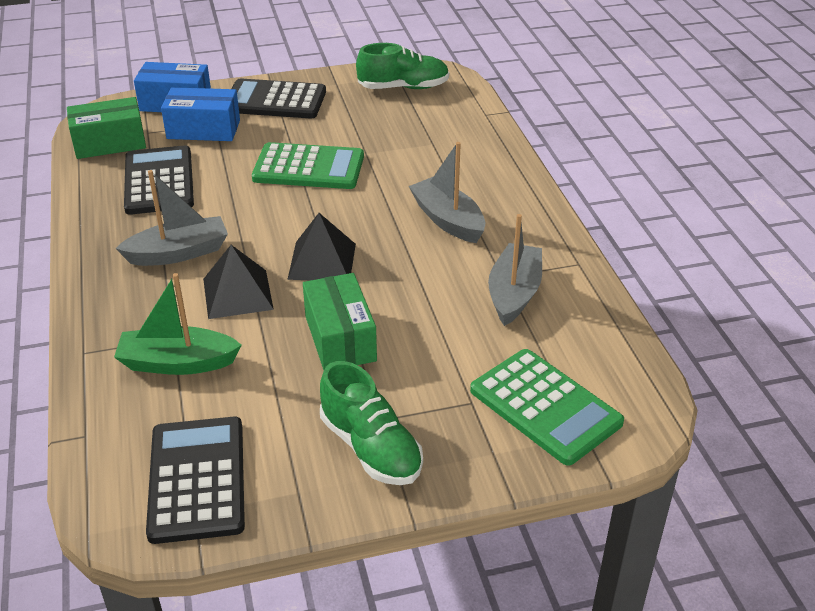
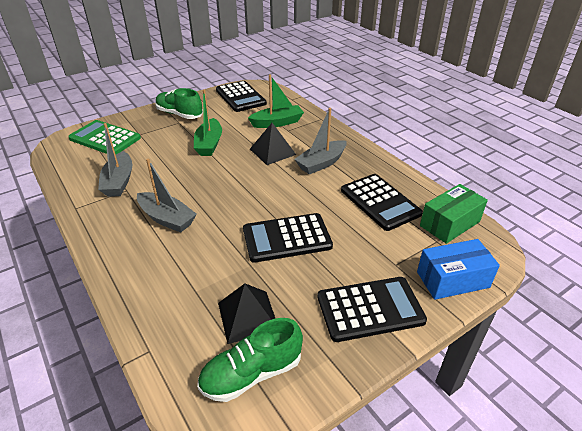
camera: 160 degrees right, 0 degrees up
(203, 129) = (398, 255): blue box -> none
(309, 168) = (287, 238): green calculator -> black calculator
(322, 261) = (238, 176): black pyramid -> black pyramid (248, 316)
(340, 338) = (209, 144): green box -> green boat

